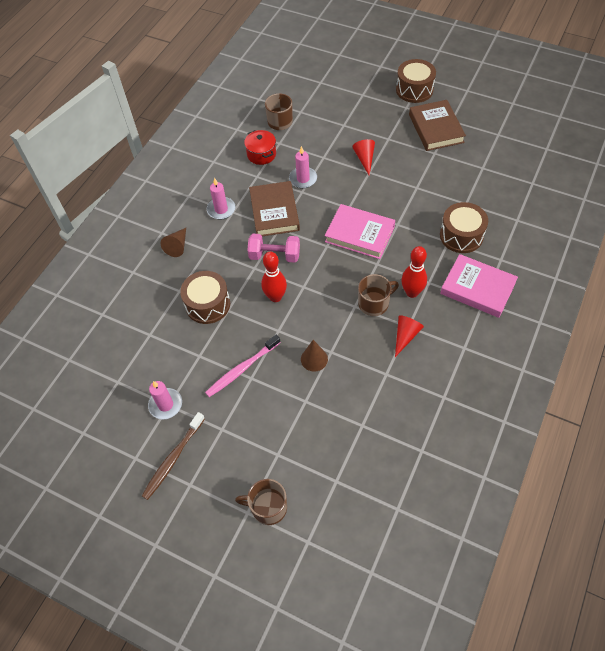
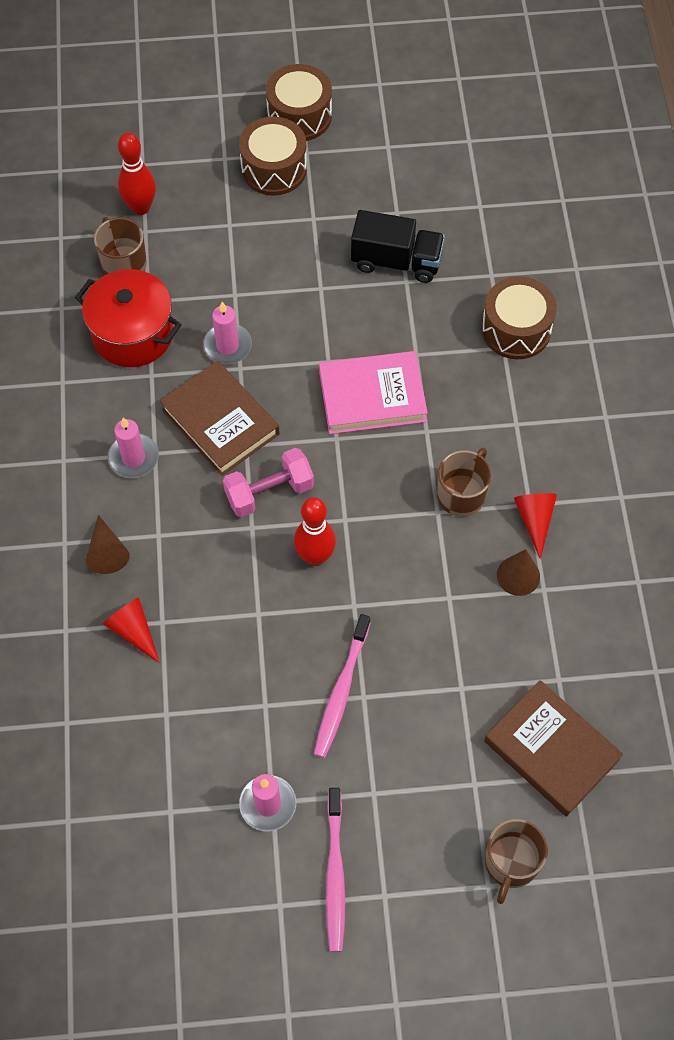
camera: 35 degrees left, 5 degrees up
(173, 459) = (335, 875): brown toothbrush -> pink toothbrush
(207, 304) = (221, 620): brown drum -> brown drum (274, 169)
(261, 154) = (133, 334): red pot -> red pot, size x1.57
(268, 507) = (511, 863): brown mug -> brown mug turned 45 degrees counterclockwise
(314, 359) = (433, 621): brown cone -> brown cone (518, 575)
(365, 159) = (300, 269): red cone -> red cone (133, 631)
(412, 292) = (502, 451): red bowling pin -> red bowling pin (141, 207)
(418, 176) = (396, 261): none -> black truck
(435, 128) = (373, 170): brown book -> brown book (551, 750)
(477, 288) = (586, 400): pink book -> none

